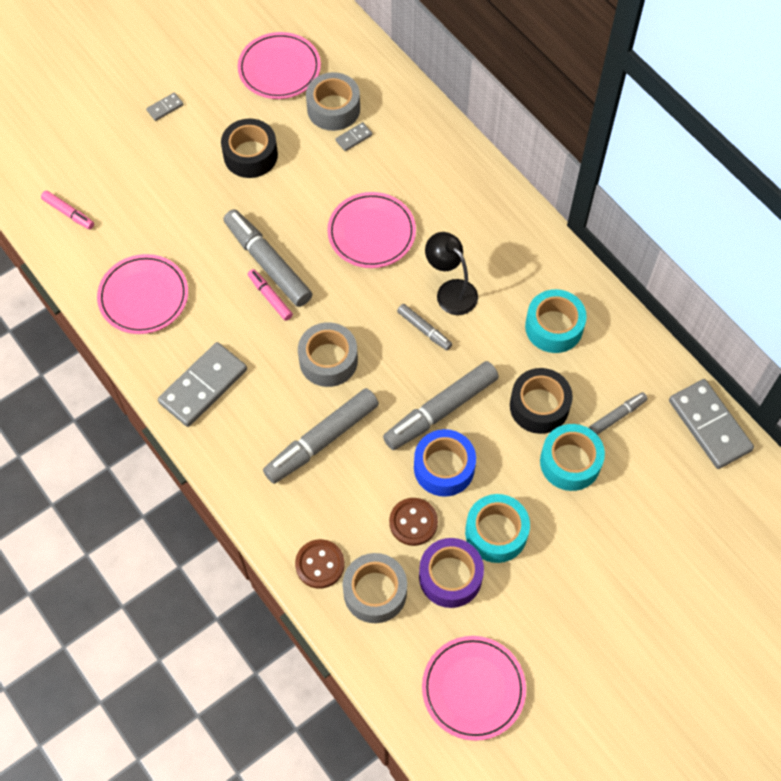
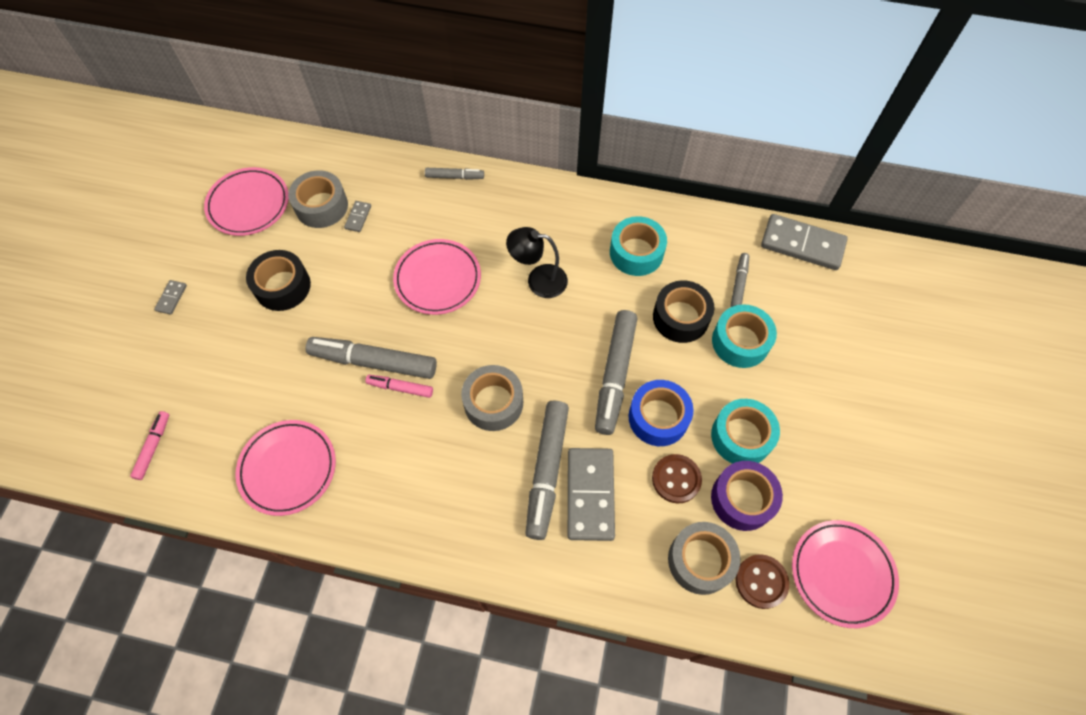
camera: 40 degrees left, 0 degrees up
(68, 213) = (153, 447): pink marker -> pink marker turned 75 degrees counterclockwise
(203, 386) = (408, 504): grey domino -> grey domino (590, 494)
(320, 564) = (638, 575): brown button -> brown button (761, 581)
(424, 330) = (545, 323): grey marker -> grey marker (454, 177)

